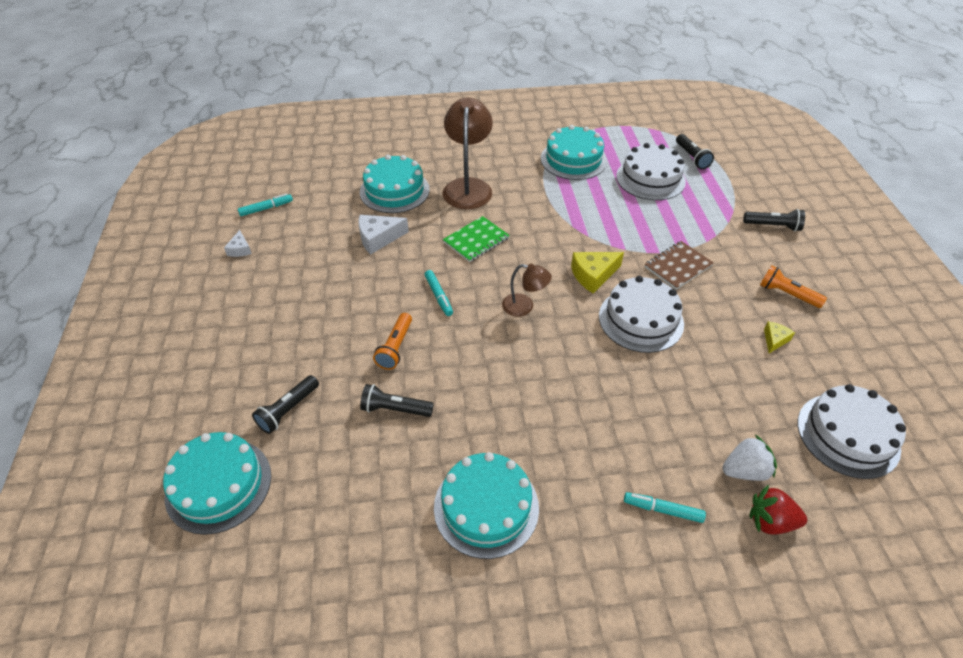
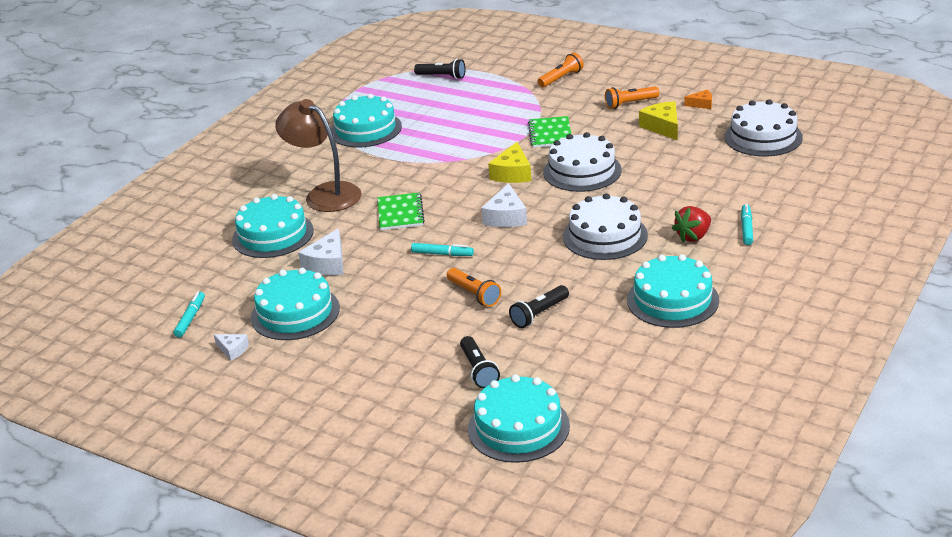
camera: 50 degrees left, 15 degrees down
(304, 256) = (295, 313): none -> turquoise cake
(524, 306) = (506, 217): brown lamp -> white cheese
(650, 178) = (440, 104): white cake -> white cake (605, 236)
(663, 510) = (746, 228): turquoise marker -> turquoise marker turned 135 degrees clockwise
(678, 266) = (550, 134): brown notebook -> green notebook
(744, 470) = (749, 185): white strawberry -> none
(770, 521) = (793, 193): red strawberry -> red strawberry (693, 236)
(773, 226) = (561, 78): black flashlight -> orange flashlight
(774, 340) = (663, 127): yellow cheese -> yellow cheese, size x1.72
(849, 349) = (701, 104): none -> orange cheese

